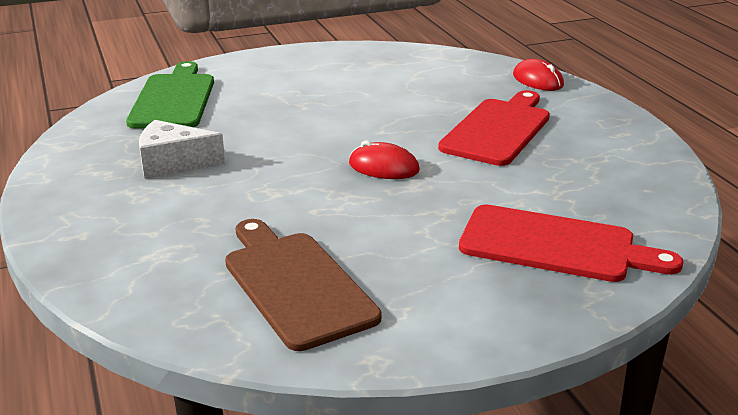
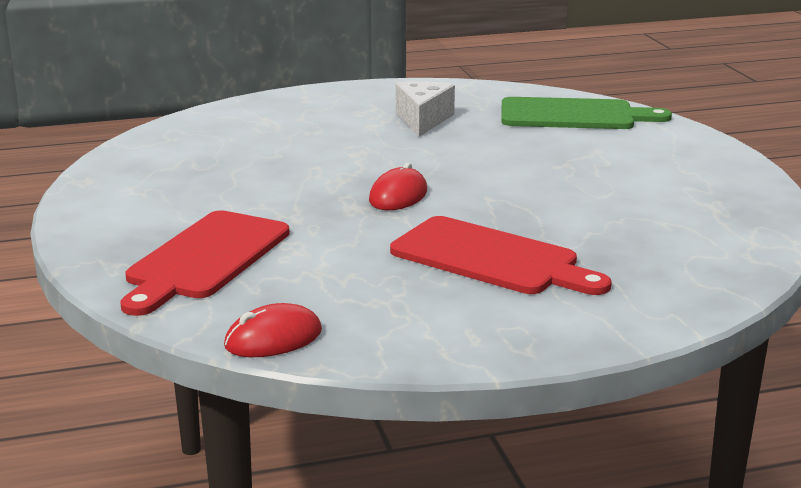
camera: 95 degrees right, 5 degrees down
(295, 285) = (199, 160): brown cutting board -> none
(538, 80) = (674, 303): red mouse -> red mouse (273, 339)

